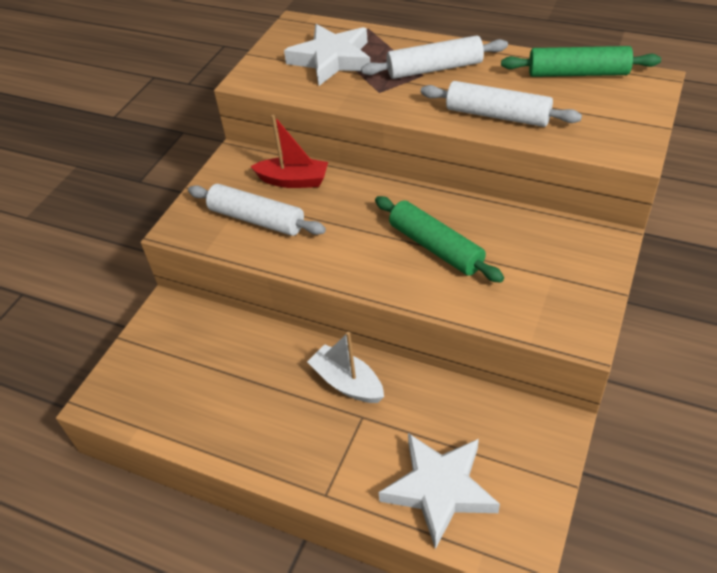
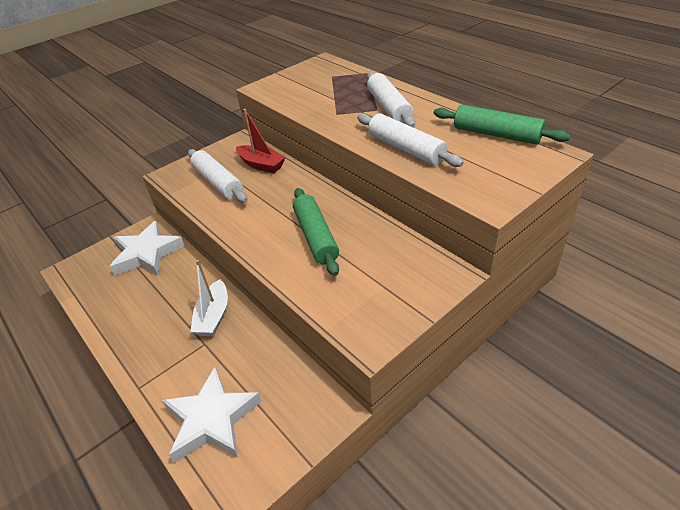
camera: 25 degrees right, 5 degrees down
(331, 60) = (324, 87): white star -> white star (147, 254)
(347, 383) = (213, 316): white boat -> white boat turned 150 degrees counterclockwise
(434, 69) = (389, 107): white rolling pin -> white rolling pin turned 60 degrees clockwise

